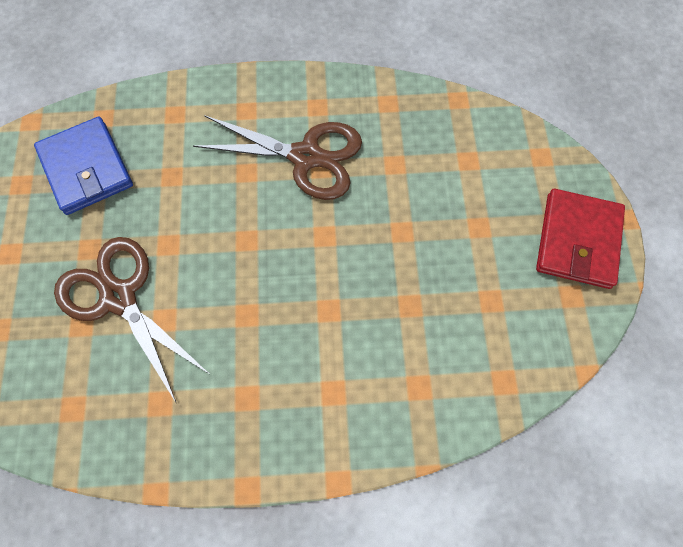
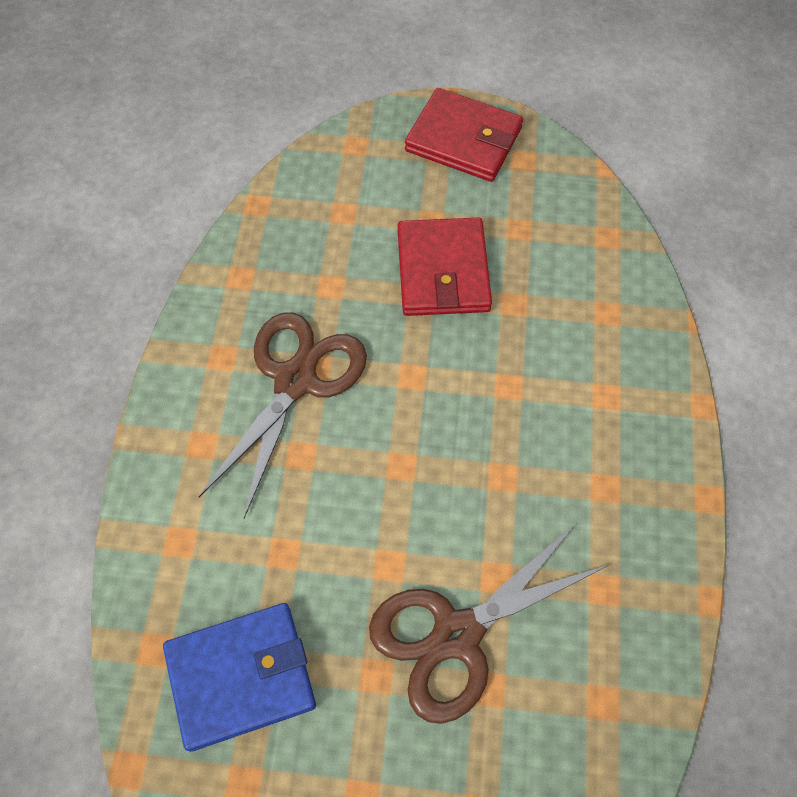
camera: 80 degrees left, 5 degrees down
(429, 244) = (443, 271): none -> red wallet

